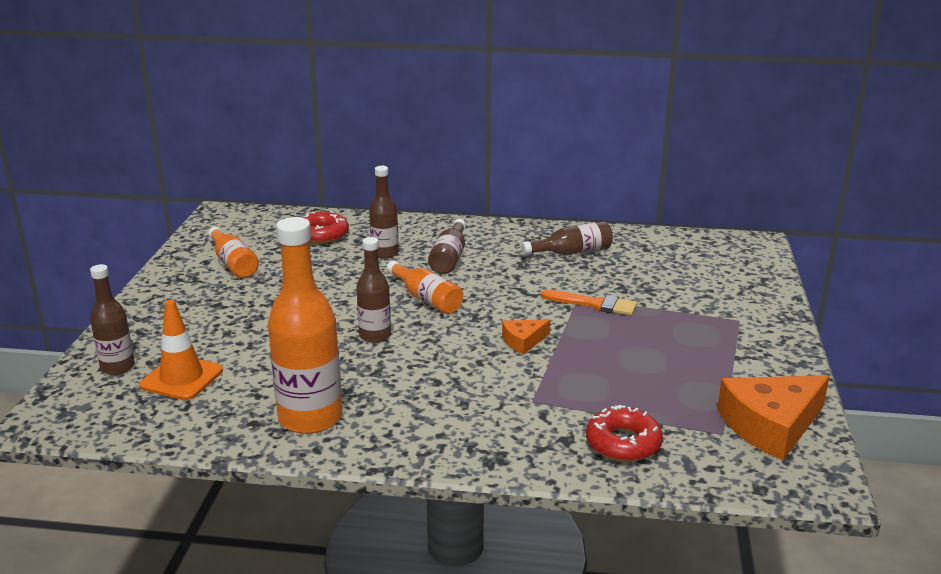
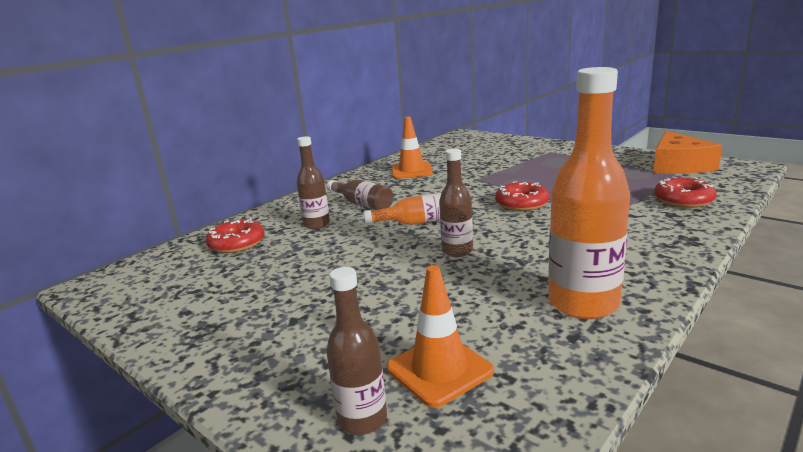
camera: 55 degrees left, 5 degrees down
(233, 263) = (218, 296): orange bottle -> none
(523, 341) = (522, 203): orange cheese -> red donut
(572, 252) = (411, 171): brown bottle -> orange traffic cone
(594, 304) = (491, 177): orange brush -> none

